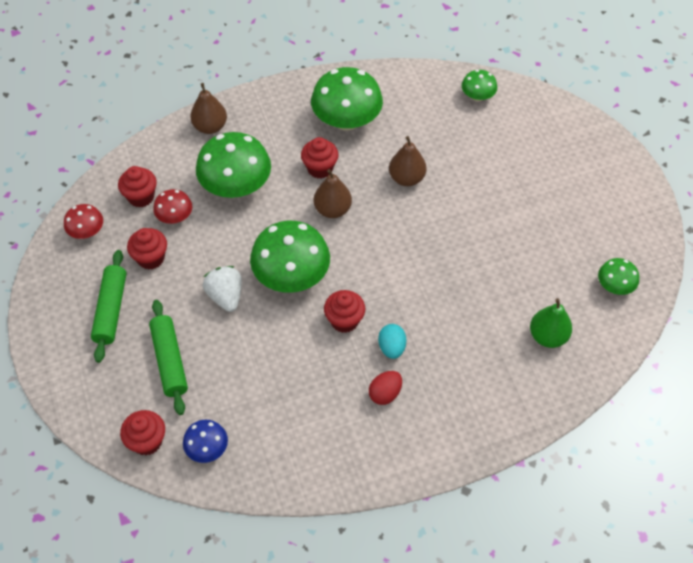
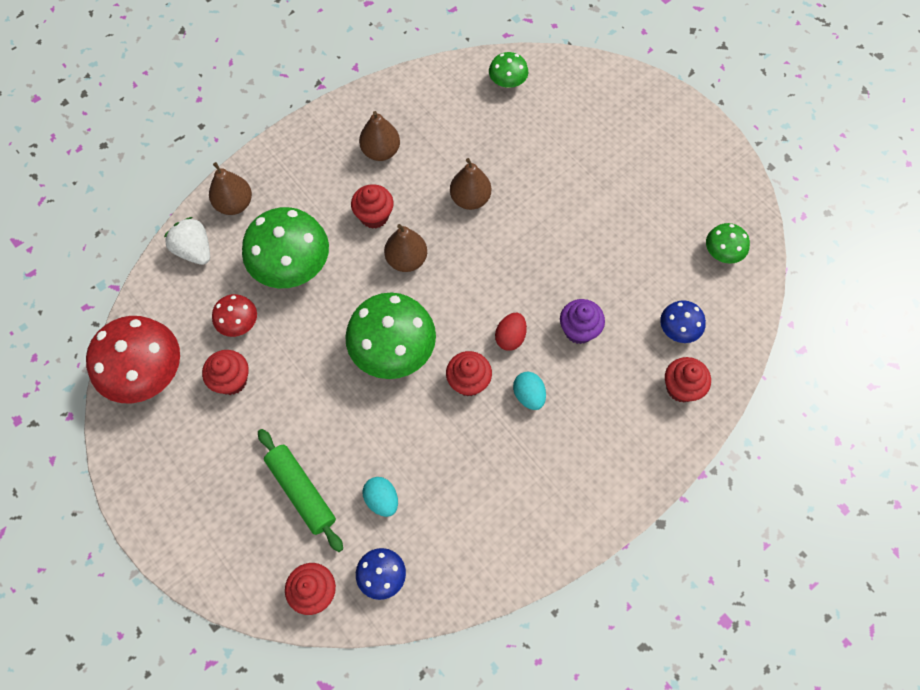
camera: 20 degrees left, 10 degrees up
(87, 231) = (146, 373): red mushroom -> red mushroom, size x1.95
(111, 310) = (212, 455): green rolling pin -> none
(141, 197) = (191, 312): red cupcake -> red cupcake (681, 388)
(225, 296) = (332, 397): white strawberry -> white strawberry (194, 250)
(232, 389) = (382, 500): none -> turquoise egg
(346, 120) = (381, 151): green mushroom -> brown pear
(385, 393) = (541, 449): red egg -> red egg (510, 337)
(457, 309) = (579, 330): none -> purple cupcake
(547, 336) = (678, 329): green pear -> blue mushroom

